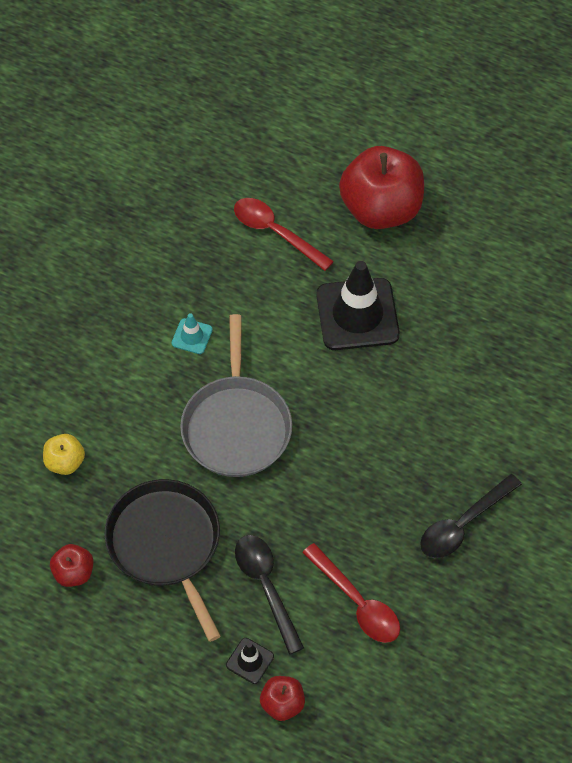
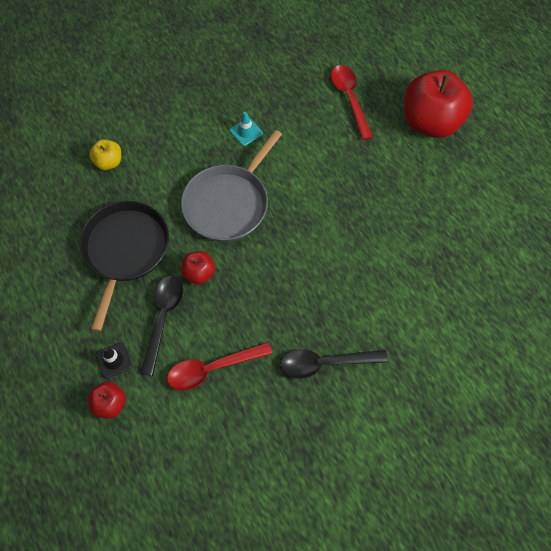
camera: 35 degrees right, 5 degrees up
(73, 573) = (57, 232): red apple -> red apple (199, 273)
(357, 314) = (362, 180): black traffic cone -> none
(357, 602) = (212, 368): red spoon -> red spoon turned 75 degrees clockwise

